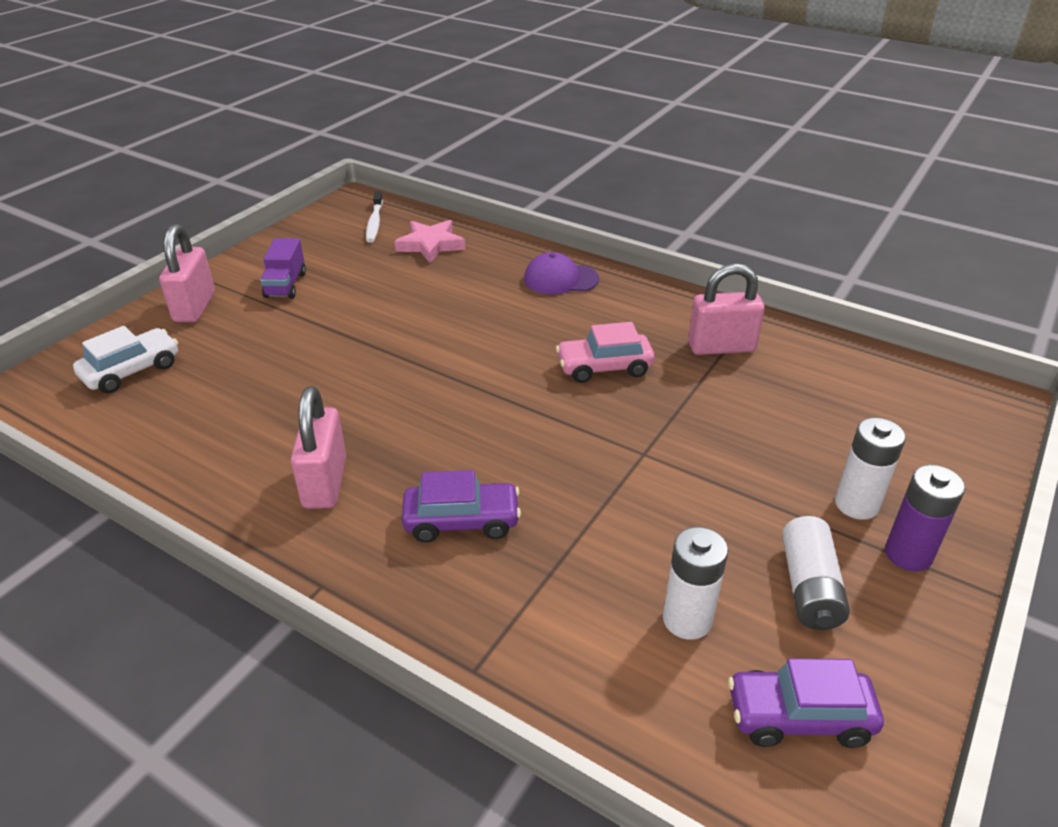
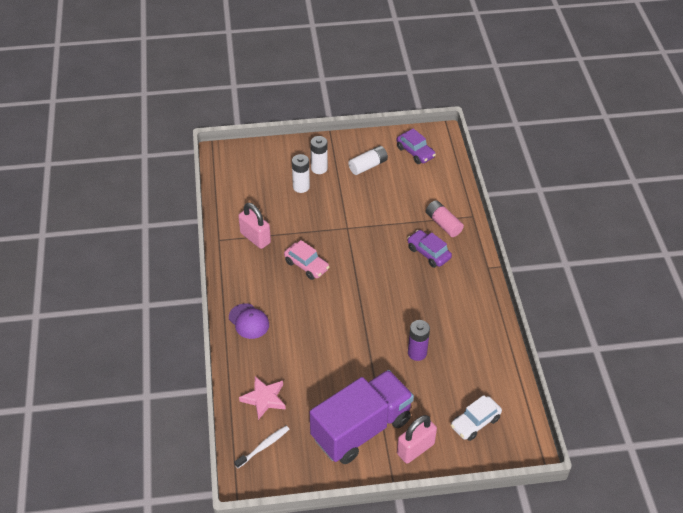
camera: 130 degrees left, 10 degrees up
(131, 371) = (475, 422): white car -> white car turned 45 degrees counterclockwise
(286, 285) = (361, 429): purple truck -> purple truck, size x2.41
(325, 483) = (453, 300): pink padlock -> none
(507, 597) = (443, 224): none -> pink battery
(687, 620) = (408, 184): white battery -> white battery (301, 187)
(908, 554) = (331, 151): purple battery -> purple battery (417, 353)

